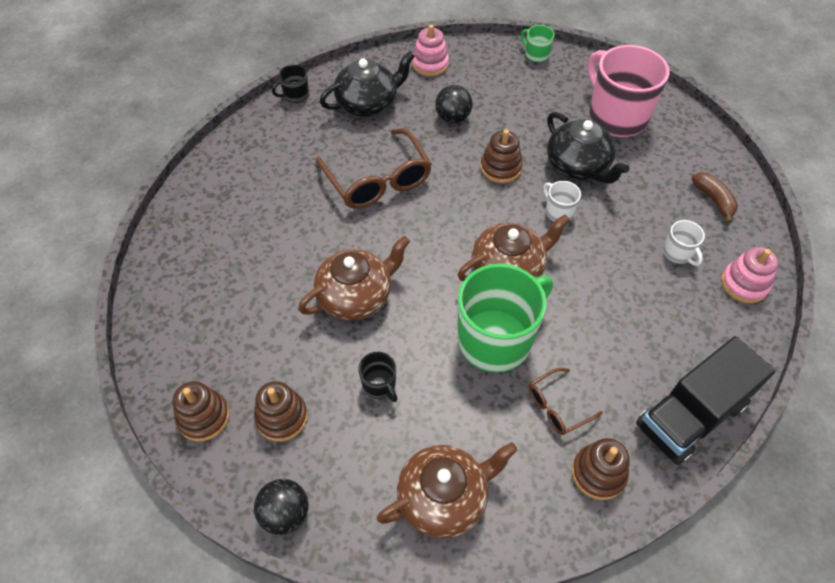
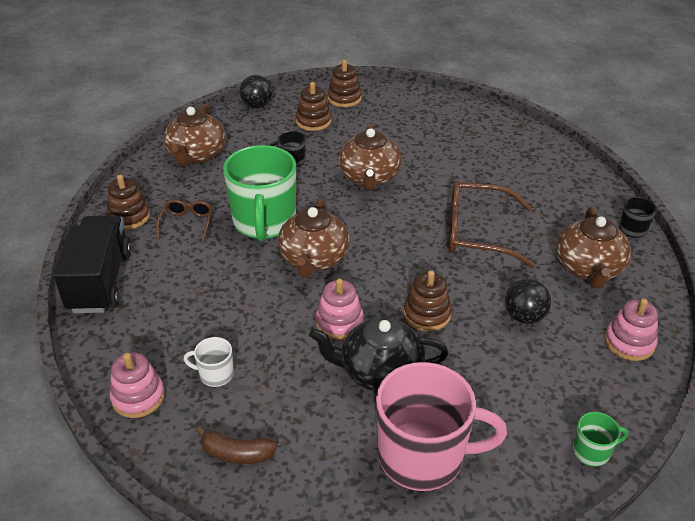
camera: 125 degrees right, 15 degrees down
(368, 104) = (588, 268): black teapot -> brown teapot
(558, 212) = (339, 322): white mug -> pink stacking toy

